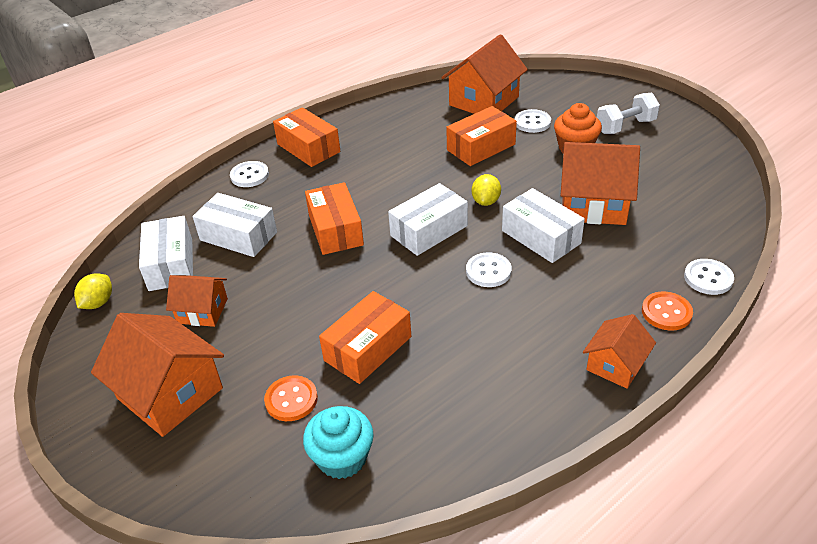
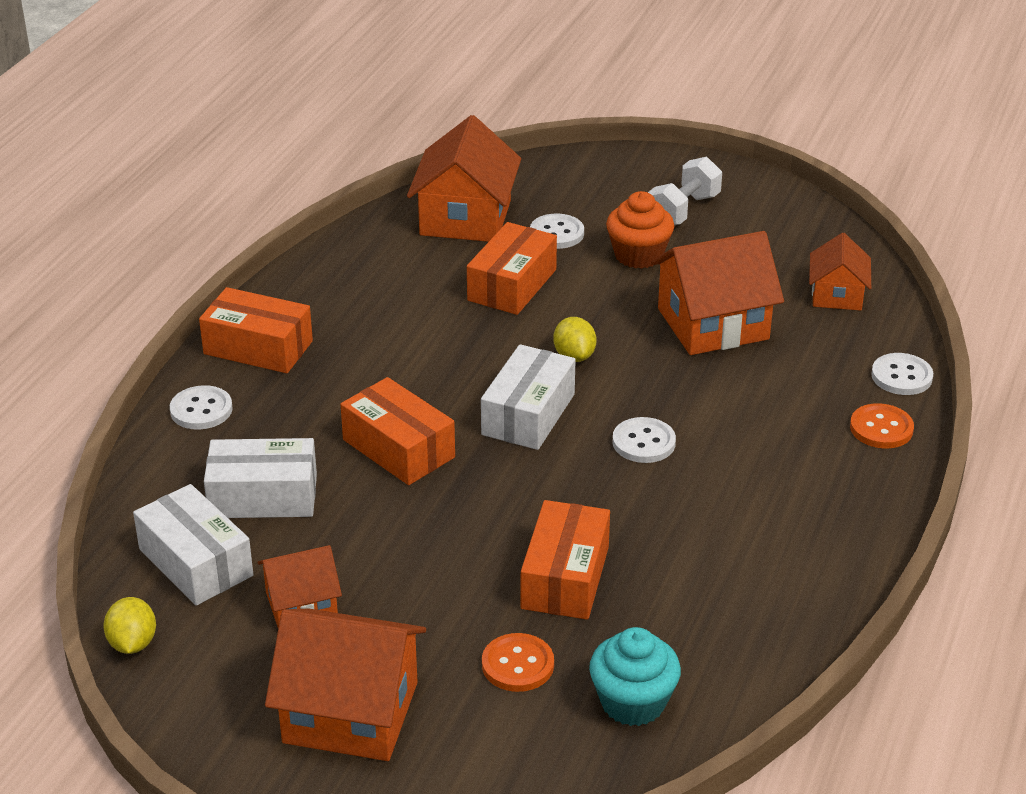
camera: 30 degrees left, 5 degrees down
(541, 237) = (677, 382): white box -> none
(615, 365) = (864, 502): orange house -> orange house (837, 295)

